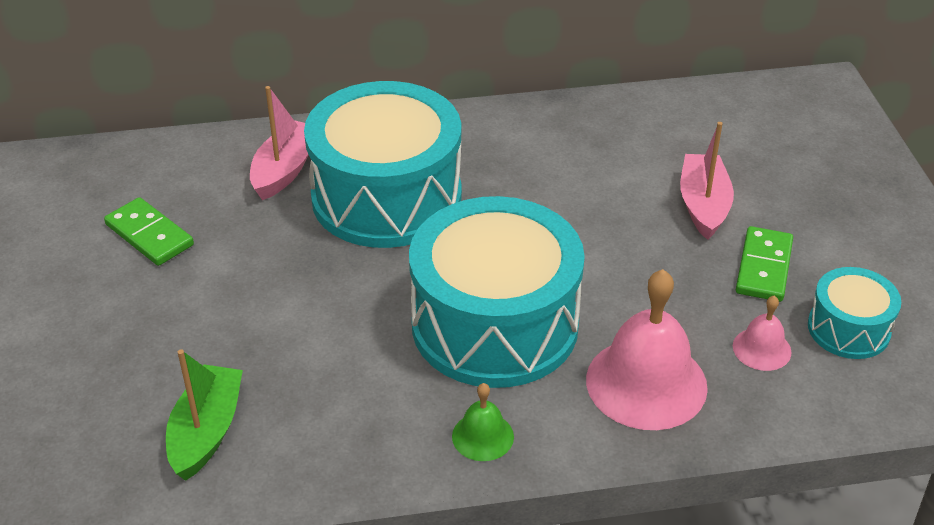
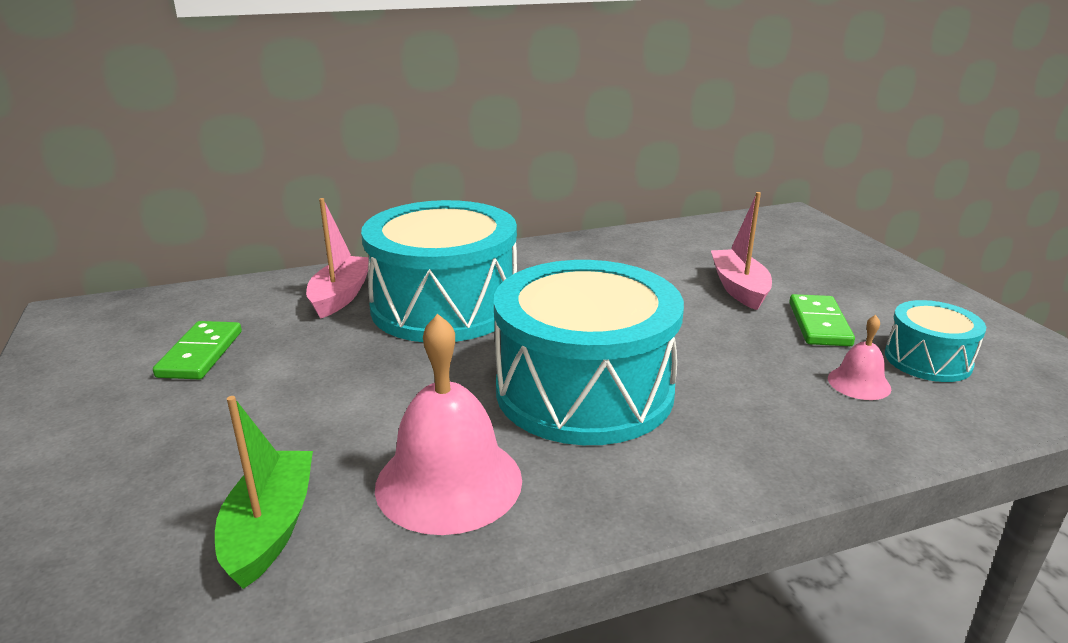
camera: 10 degrees left, 15 degrees down
(149, 235) = (200, 354): green domino -> green domino turned 60 degrees clockwise
(482, 436) = (610, 492): green bell -> none
(646, 383) = (763, 423): pink bell -> pink bell (449, 482)

